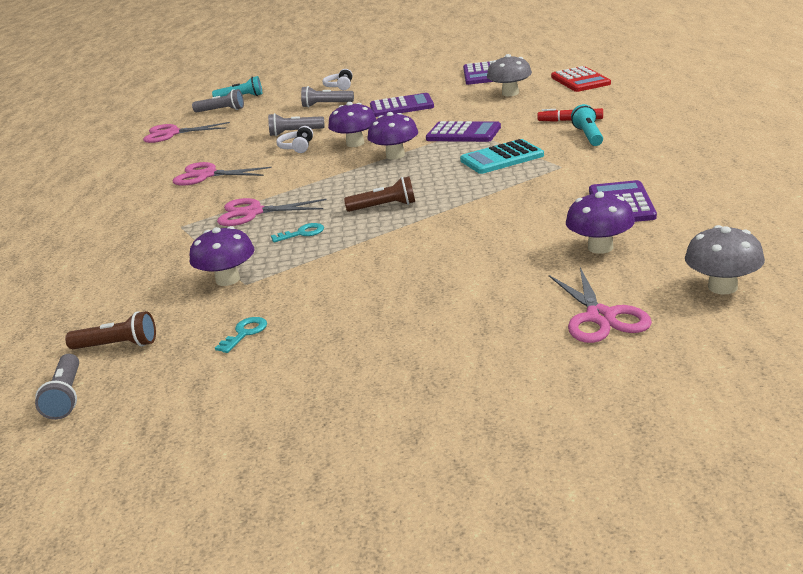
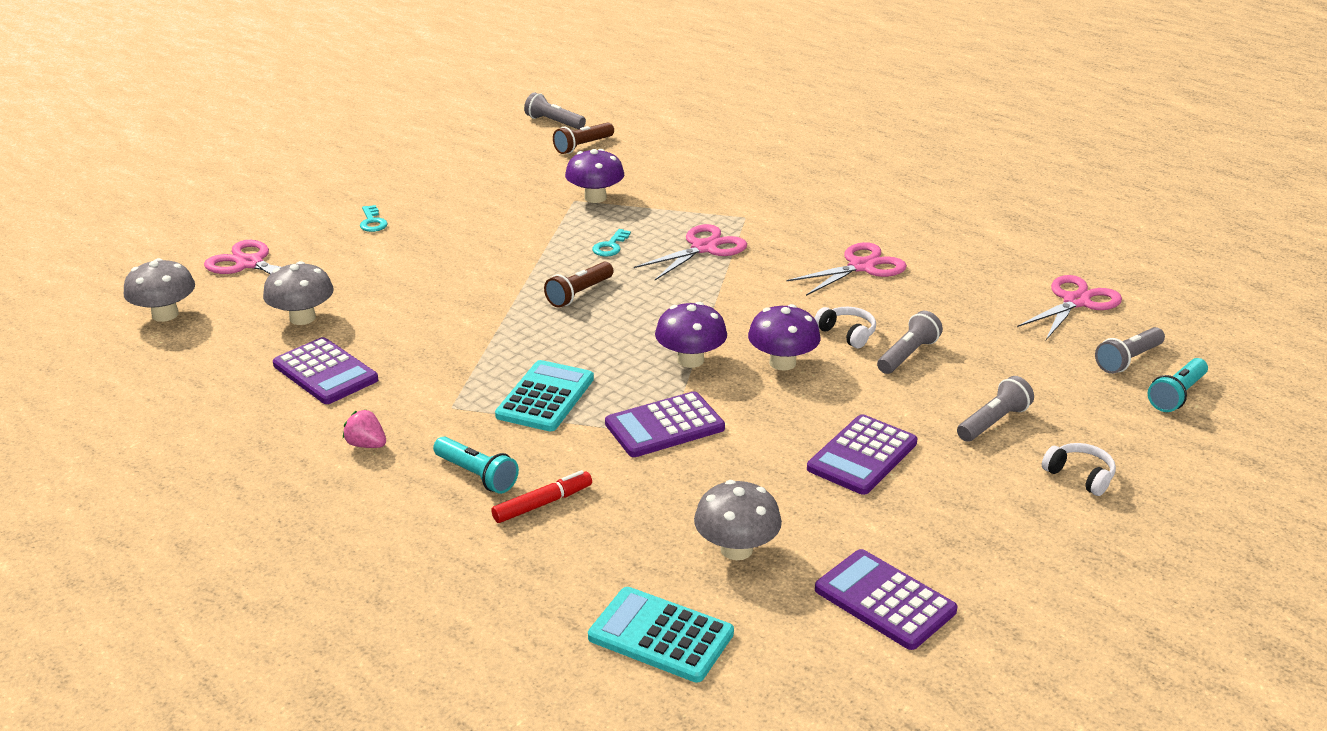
camera: 130 degrees right, 5 degrees up
(245, 333) = (506, 177): turquoise key -> turquoise key (372, 222)
(580, 80) = (660, 636): red calculator -> turquoise calculator
(600, 247) = (302, 318): purple mushroom -> grey mushroom
(635, 160) = (366, 445): none -> pink strawberry

